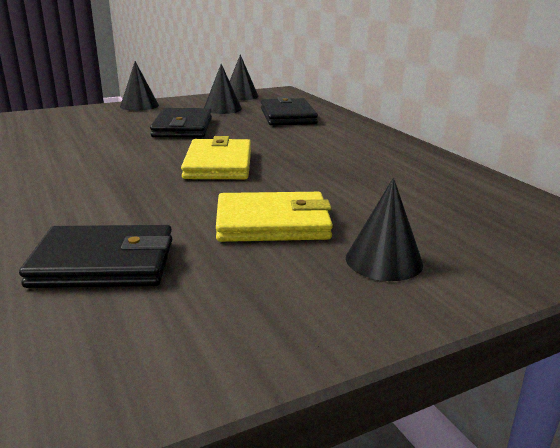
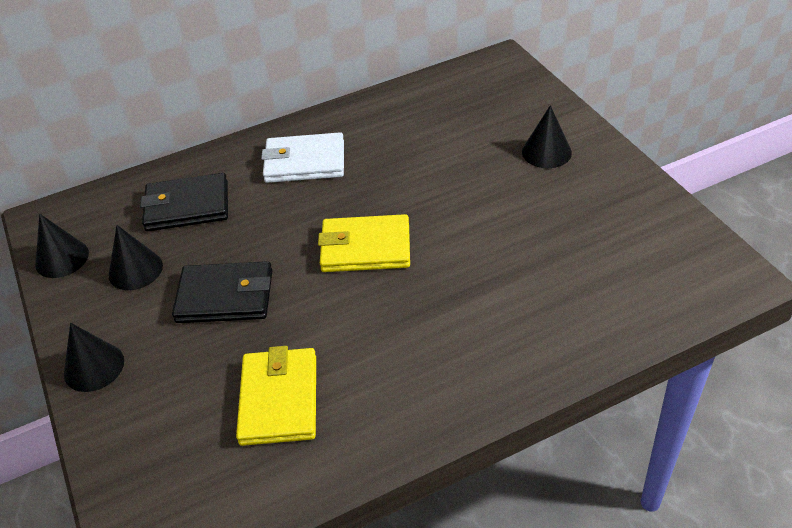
camera: 85 degrees left, 20 degrees up
(104, 263) = (578, 283): black wallet -> none
(272, 223) = (498, 203): yellow wallet -> yellow wallet (279, 399)
(345, 144) = (304, 162): none -> white wallet

